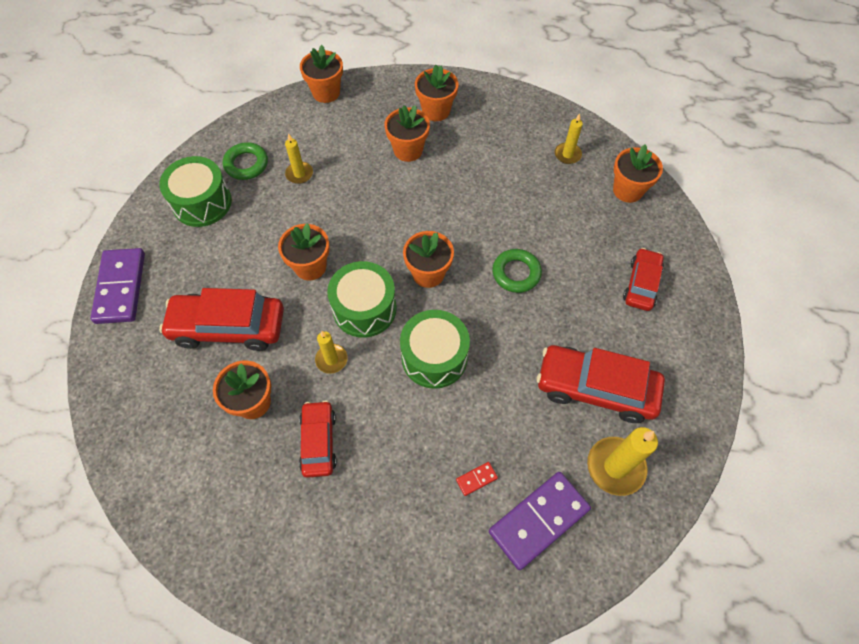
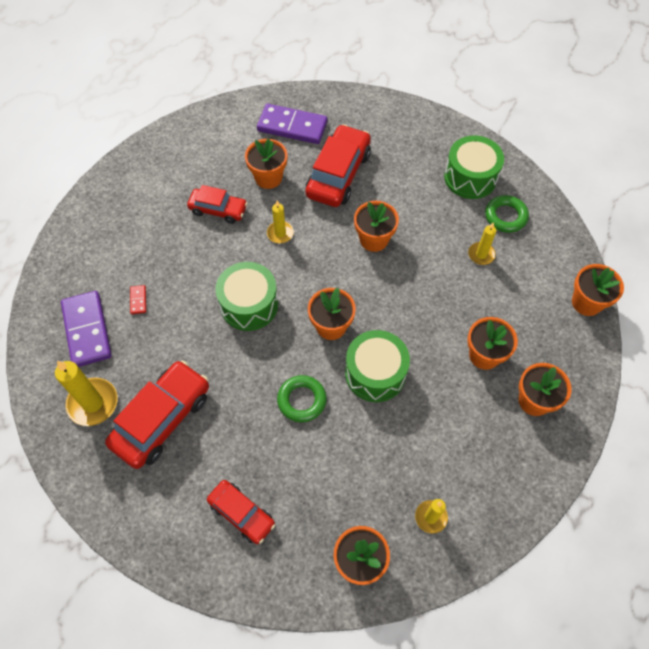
camera: 110 degrees right, 0 degrees up
(120, 287) = (402, 115): purple domino -> purple domino (292, 126)
(364, 308) = (316, 268): green drum -> green drum (375, 373)

